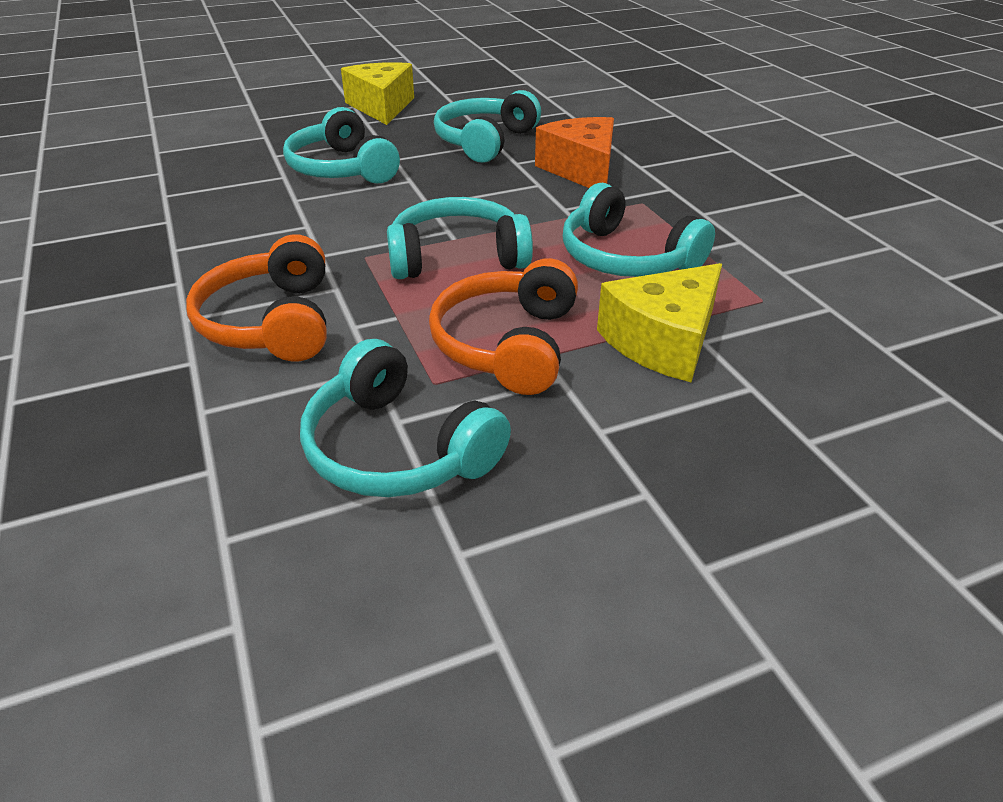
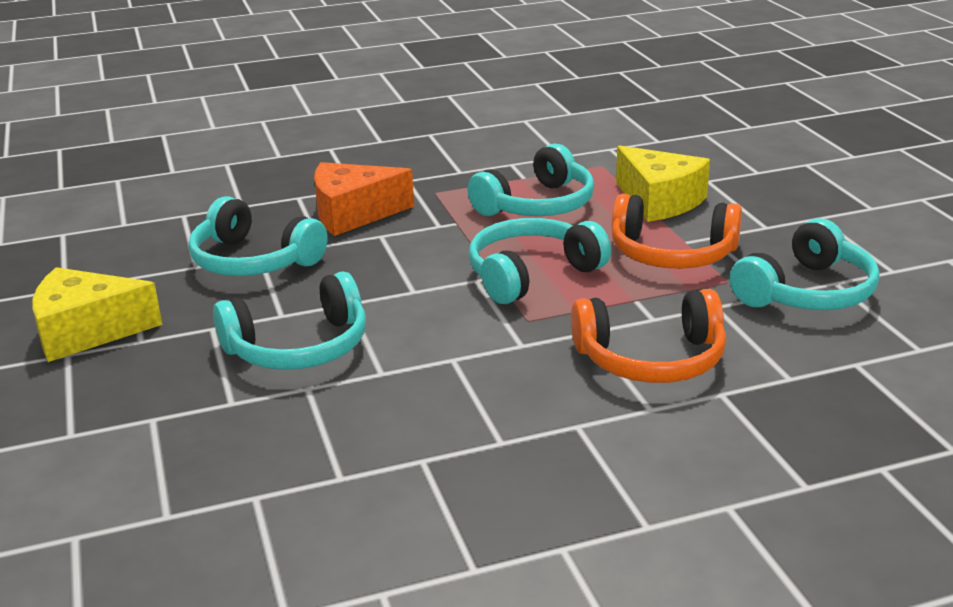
camera: 85 degrees left, 10 degrees down
(457, 257) = (531, 274): turquoise headphones -> turquoise headphones turned 60 degrees clockwise

